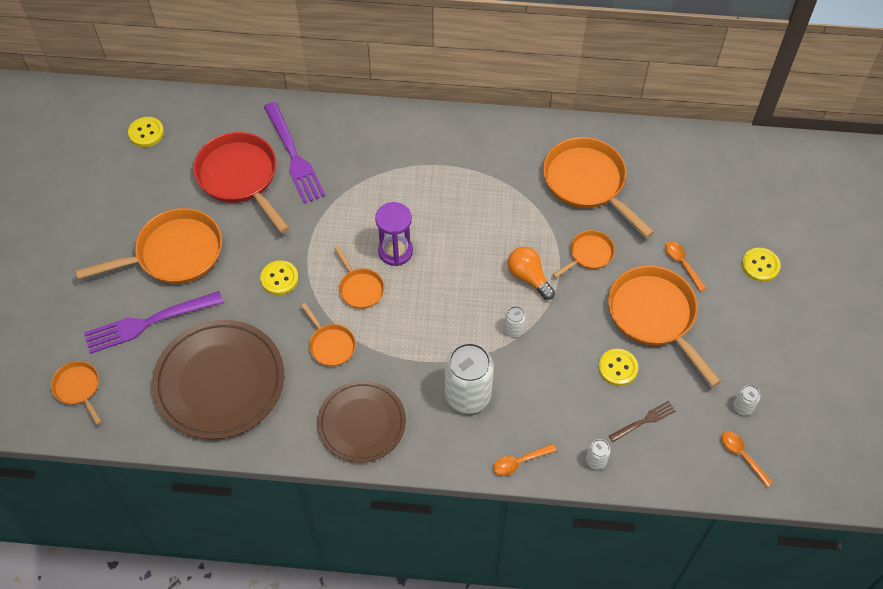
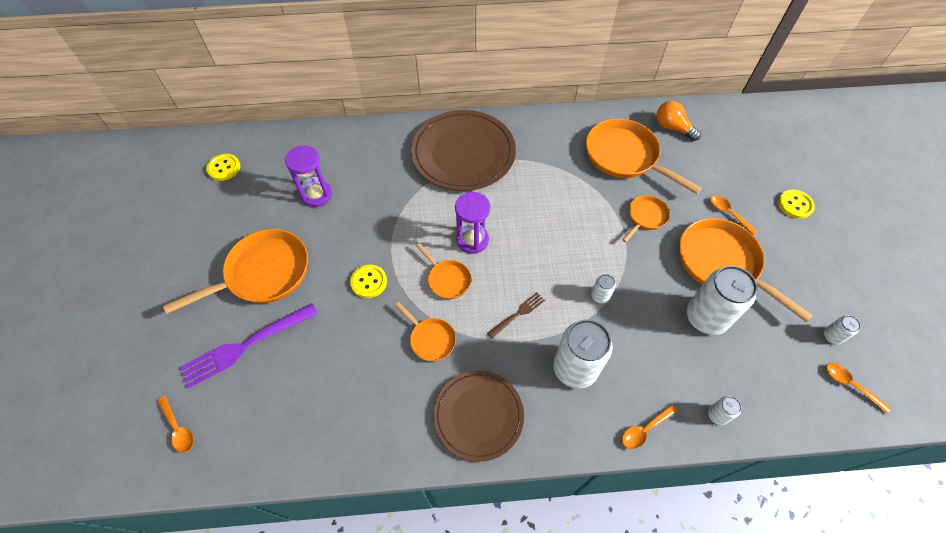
camera: 10 degrees left, 0 degrees up
(78, 388) = (178, 428): orange pan -> orange spoon
(219, 381) = (326, 396): brown plate -> brown plate (463, 153)
(240, 177) = (316, 195): red pan -> purple hourglass
(294, 156) = (362, 169): purple fork -> none
(528, 277) = (599, 245): orange light bulb -> orange light bulb (672, 128)
(618, 368) = (706, 317): yellow button -> white can
(644, 421) = (748, 365): brown fork -> brown fork (517, 314)

